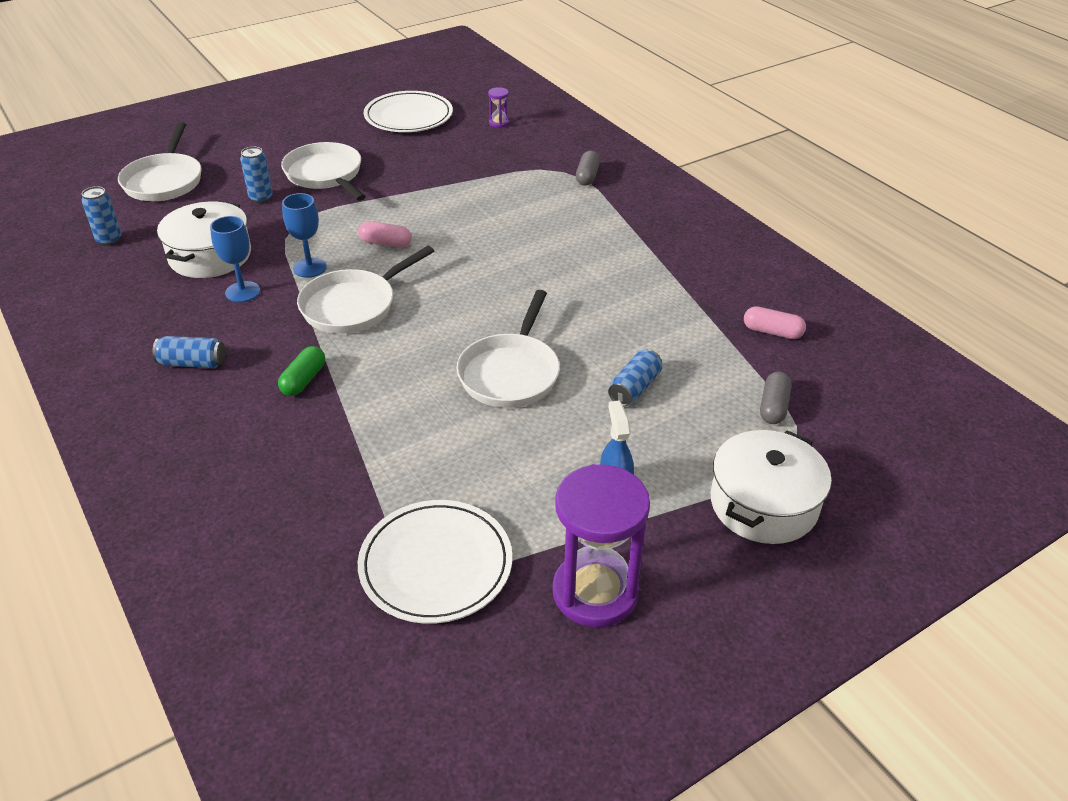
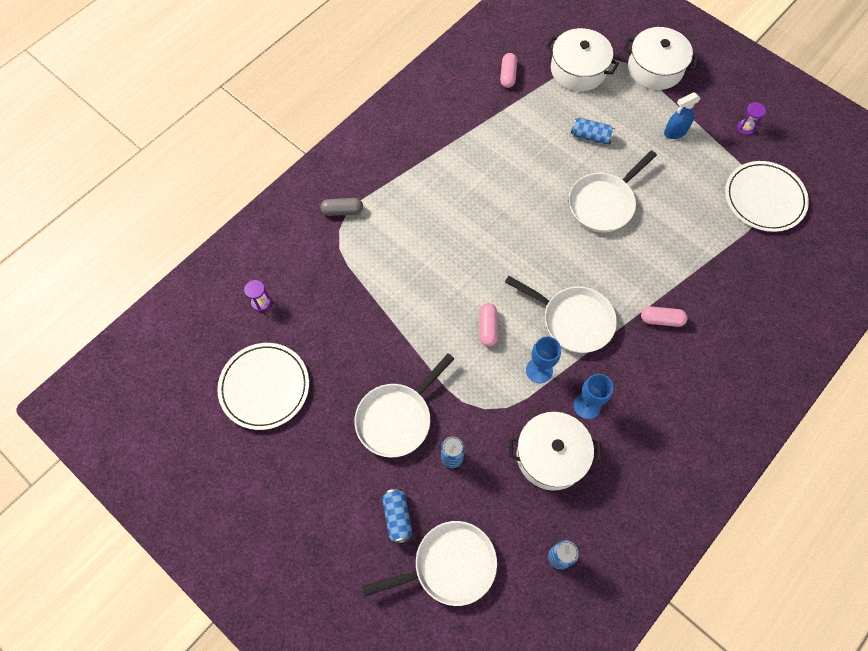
camera: 105 degrees left, 25 degrees up
(192, 363) = (676, 399): blue can -> blue can (397, 517)
(303, 380) = (661, 320): green capsule -> pink capsule
(511, 373) = (603, 203): white pan -> white pan turned 135 degrees clockwise
(595, 592) = (745, 128): purple hourglass -> purple hourglass, size x0.41
(773, 407) = (578, 70): grey capsule -> white pot

